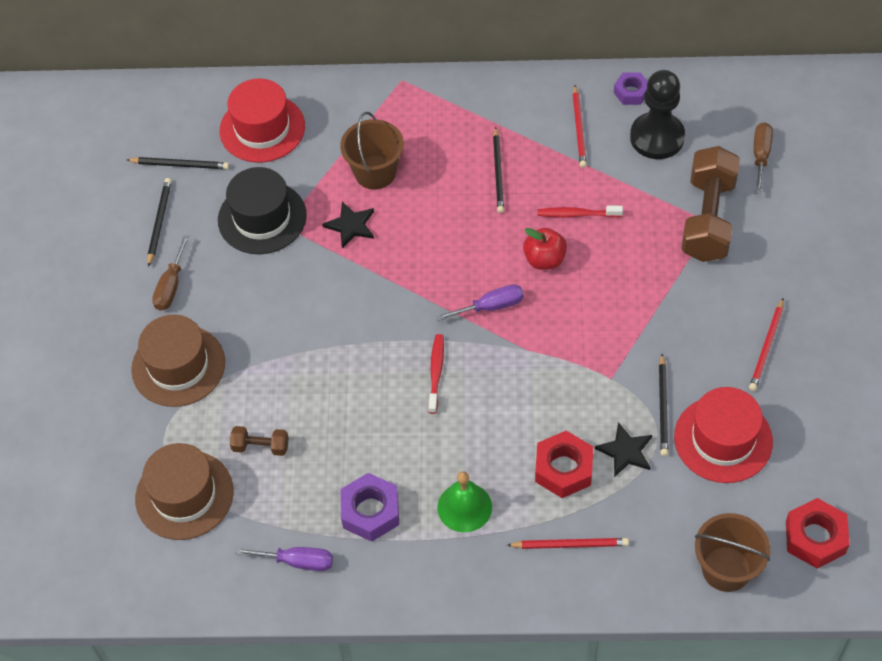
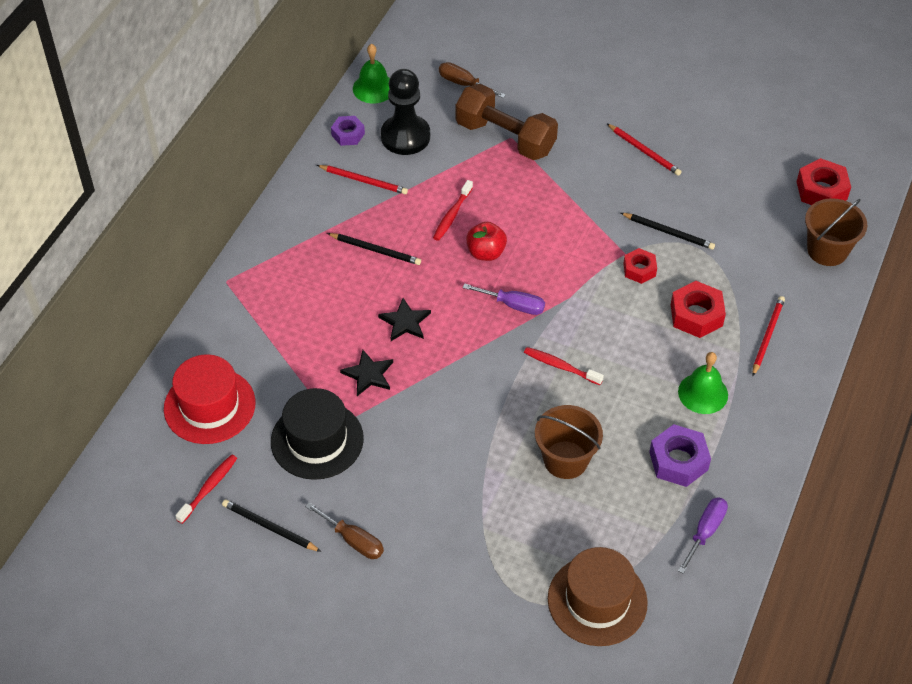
camera: 70 degrees left, 5 degrees down
(178, 366) = (450, 562): brown hat -> none
(180, 165) = (209, 488): black pencil -> red toothbrush
(260, 446) = (573, 522): brown dumbbell -> none
(375, 172) = (319, 336): brown bucket -> brown bucket (565, 460)
(491, 307) = (513, 305): purple screwdriver -> purple screwdriver turned 105 degrees clockwise
(596, 398) = (639, 269): none -> red nut
(625, 451) = (698, 270): black star -> black star (405, 322)
(706, 87) = (374, 88): none -> green bell
(723, 439) = (714, 208): red hat -> none

